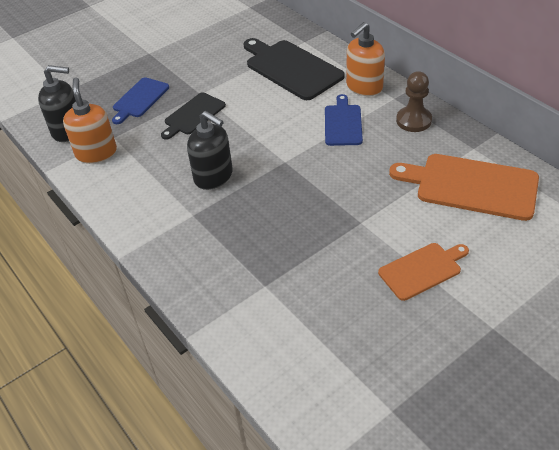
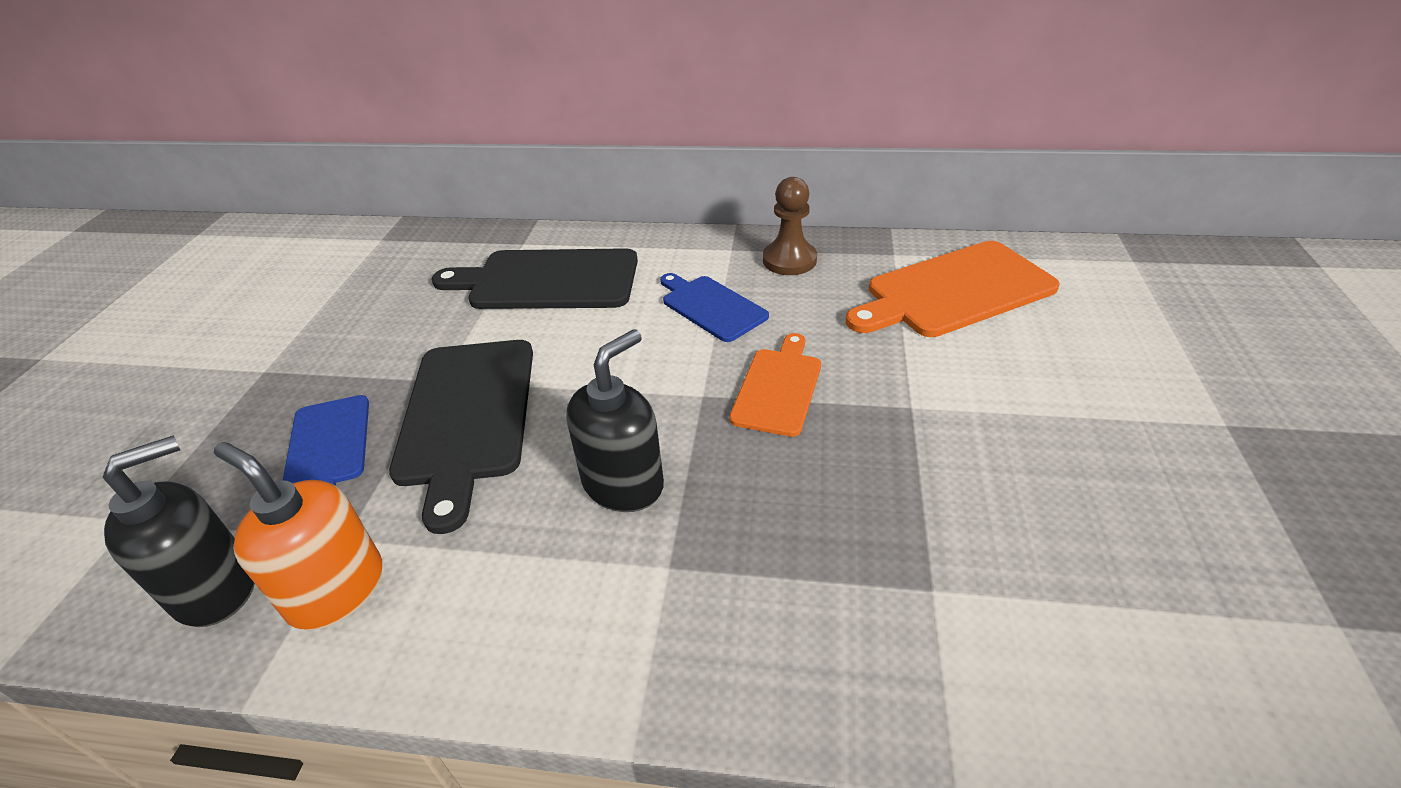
camera: 45 degrees left, 5 degrees down
(193, 115) = (466, 416): black cutting board -> black cutting board, size x1.68
(213, 177) = (623, 483): black soap dispenser -> black soap dispenser turned 45 degrees counterclockwise
(364, 87) = (677, 255): orange soap dispenser -> none
(422, 270) = (1062, 413): orange cutting board -> orange cutting board (778, 387)

